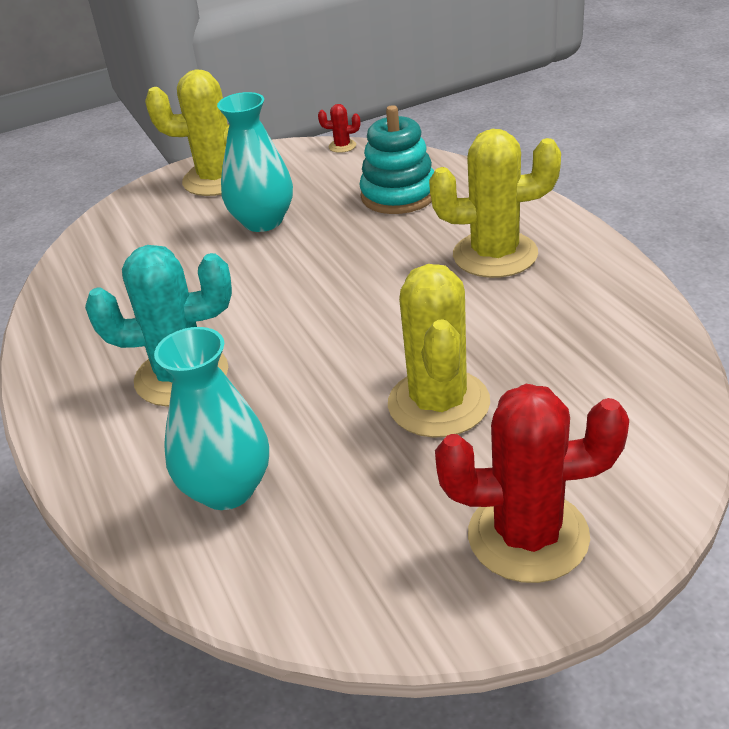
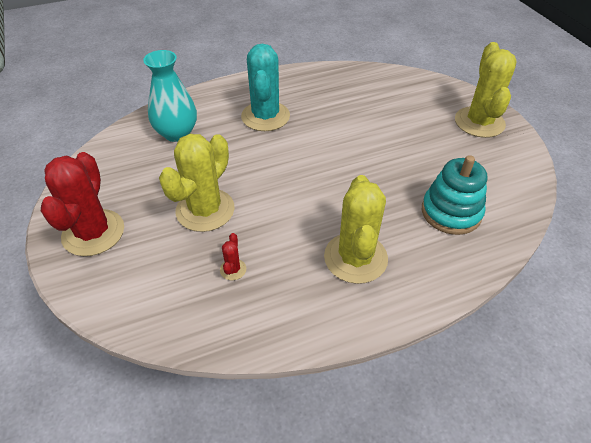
camera: 90 degrees right, 10 degrees up
(263, 221) = (419, 143): turquoise vase -> none
(342, 146) = (534, 185): red cactus -> red cactus (233, 269)
(438, 403) = (205, 210): yellow cactus -> yellow cactus turned 60 degrees counterclockwise

